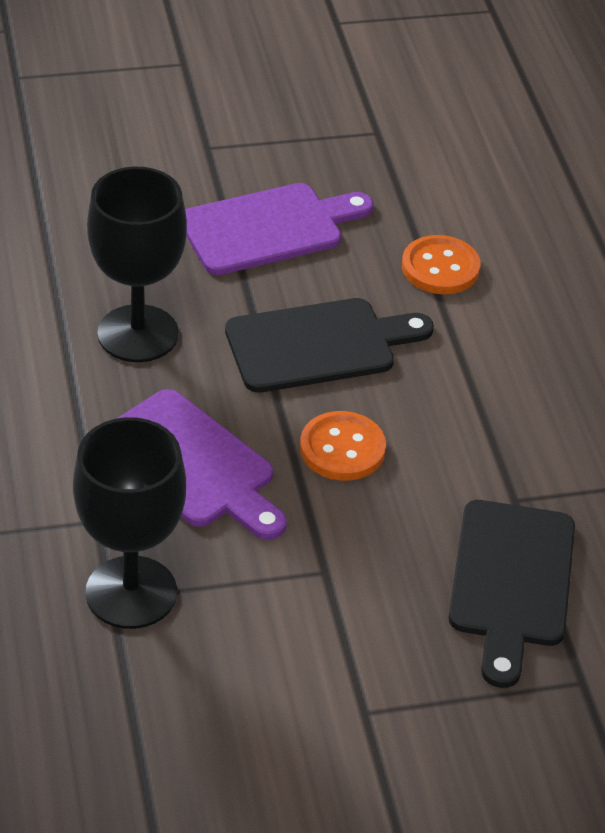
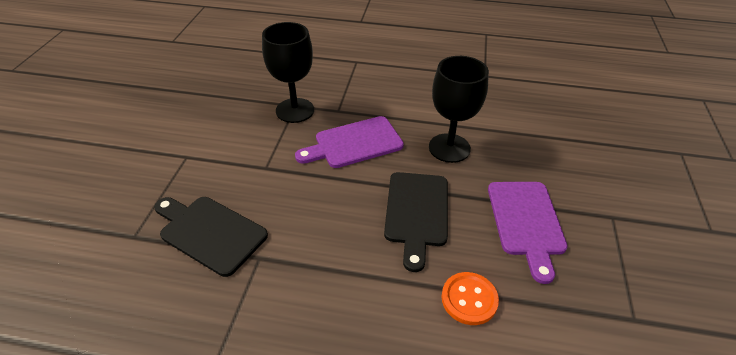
camera: 115 degrees right, 0 degrees up
(342, 449) = (336, 197): orange button -> none

